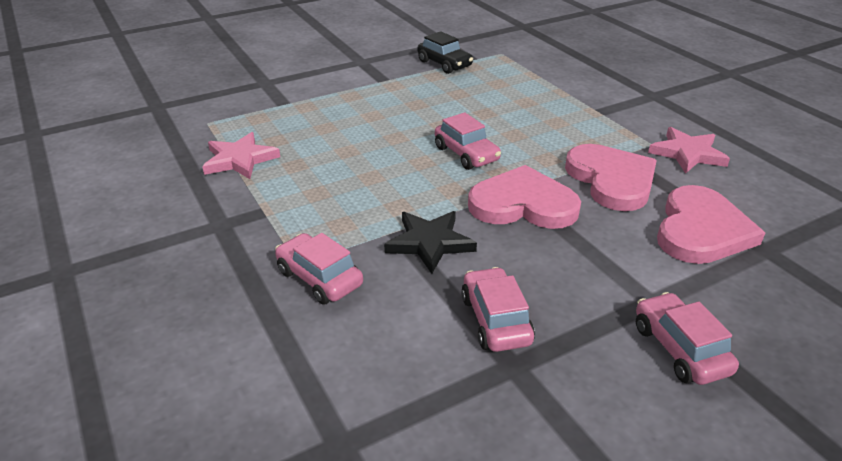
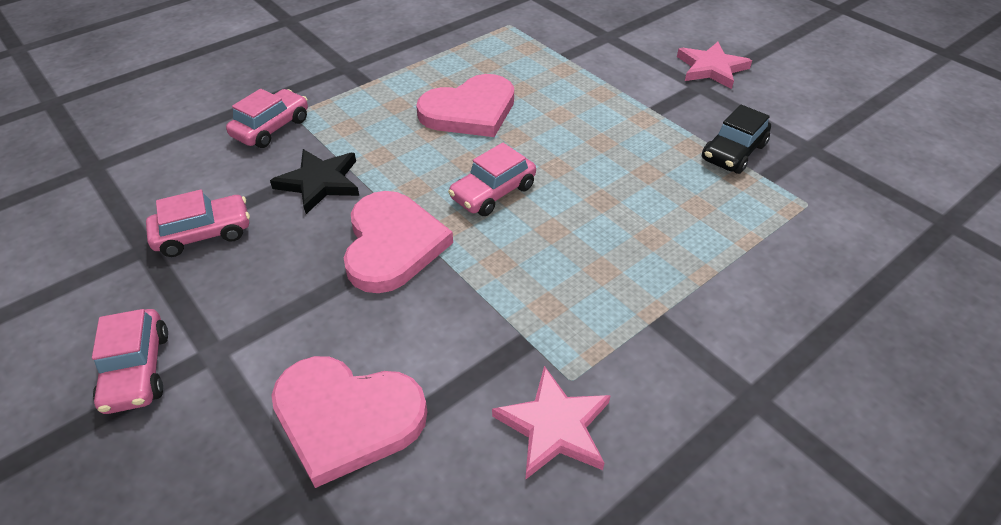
camera: 80 degrees right, 10 degrees up
(239, 159) = (447, 54): pink star -> pink star (711, 68)
(611, 180) = (458, 327): pink heart -> pink heart (470, 111)
(679, 349) = (137, 370): pink car -> pink car turned 105 degrees clockwise

